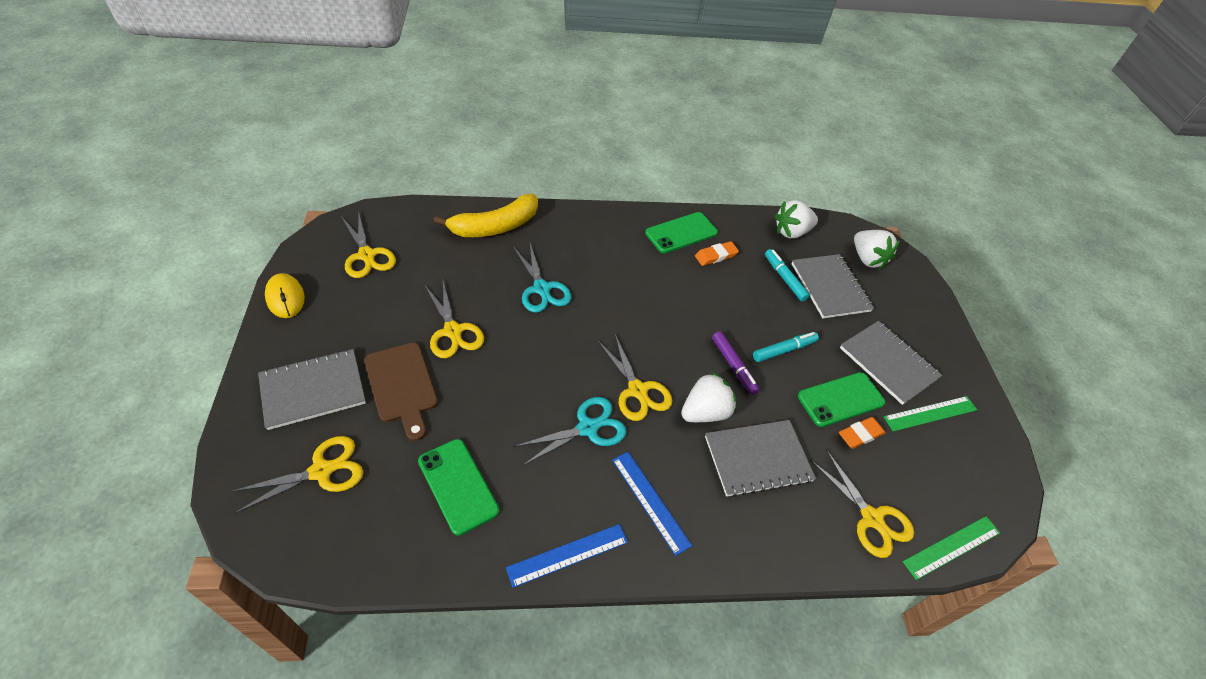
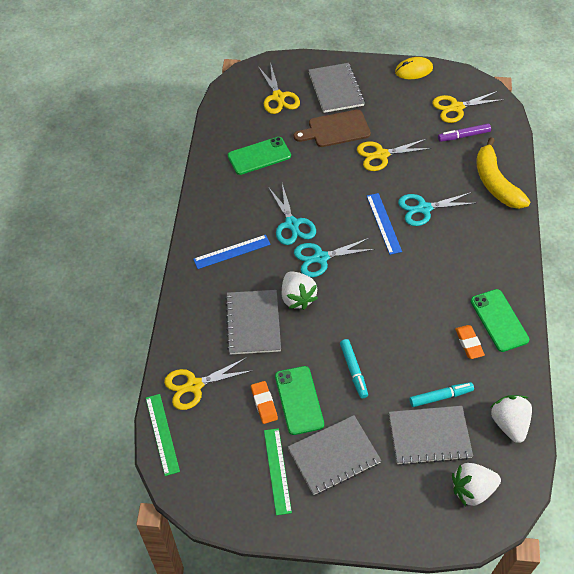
camera: 105 degrees right, 5 degrees up
(568, 554) = (205, 205): blue ruler -> blue ruler (384, 223)
(637, 390) = (320, 258): yellow scissors -> turquoise scissors
(733, 366) = (339, 327): purple marker -> purple marker (463, 136)

